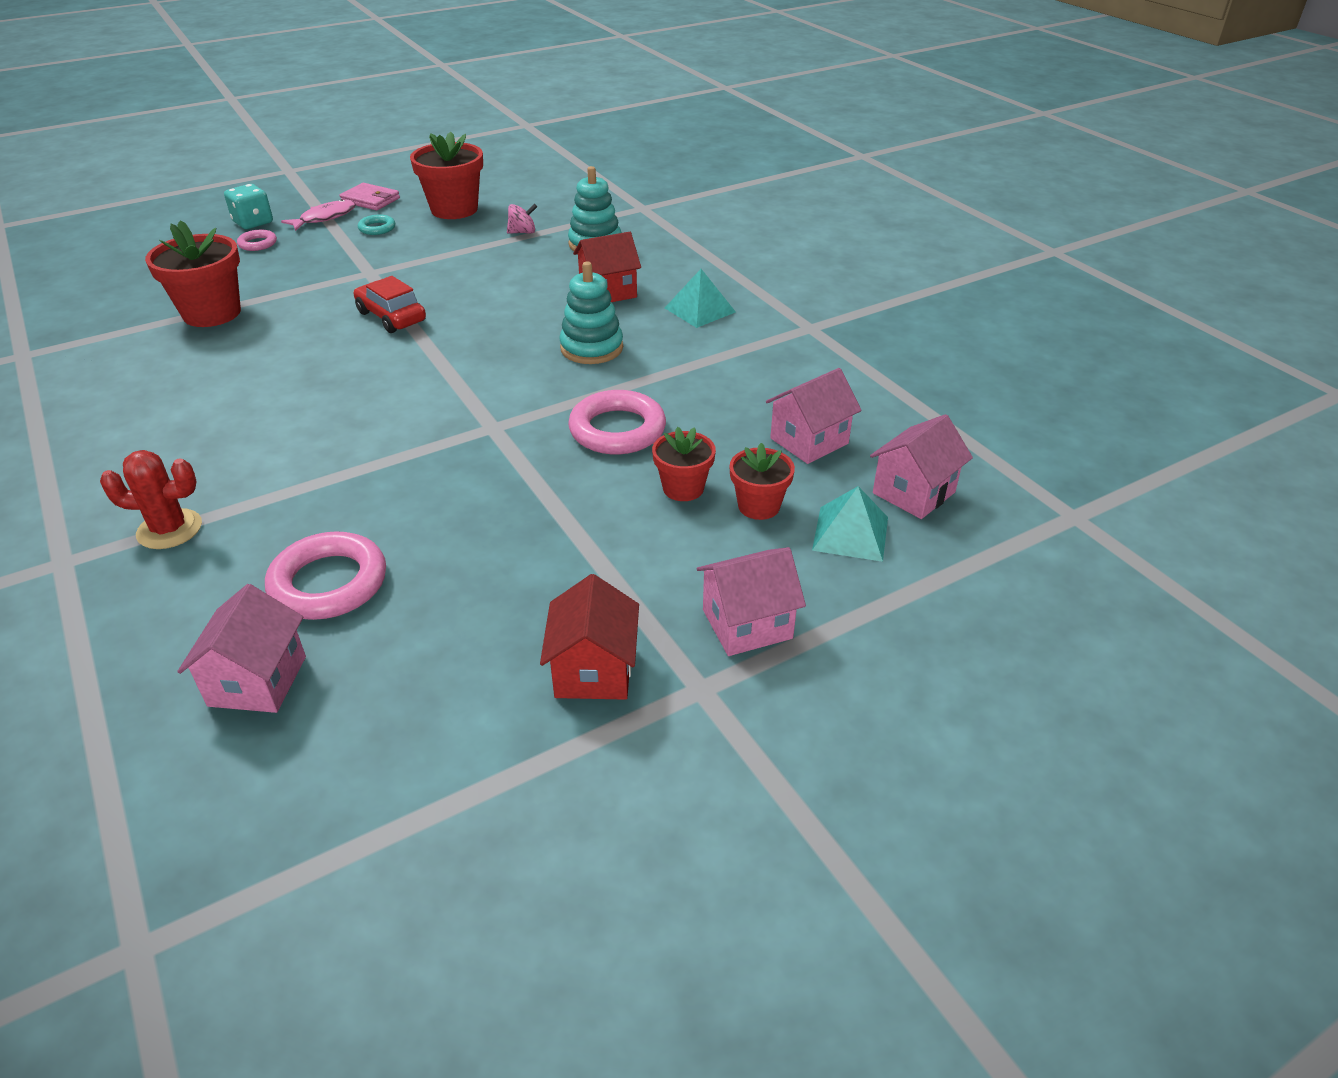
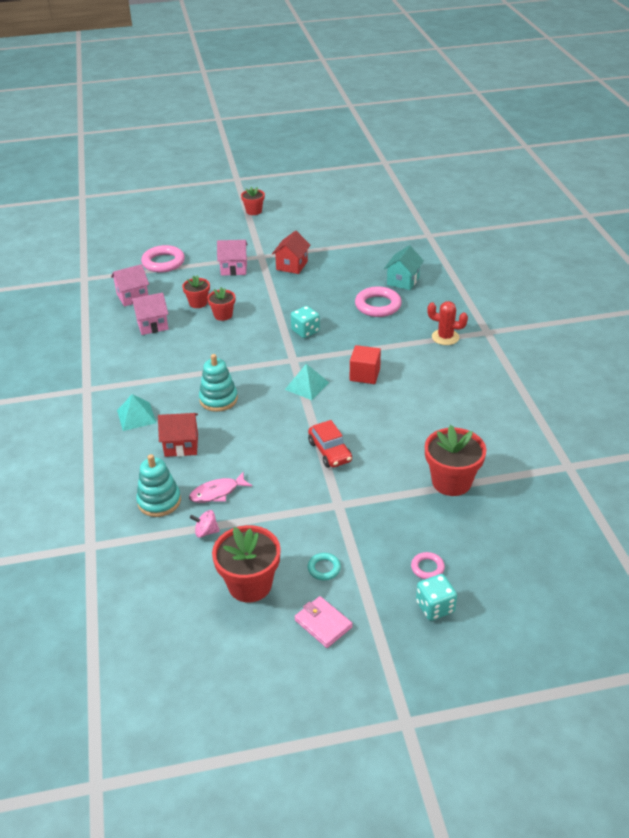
camera: 160 degrees left, 0 degrees up
(257, 681) = (403, 281): pink house -> turquoise house
(325, 218) = (369, 599): pink fish -> pink fish (217, 492)
(348, 424) = (364, 375): none -> red cube
(487, 486) = (305, 331): none -> turquoise dice
(617, 430) = (234, 347): pink ring -> pink ring (163, 262)
(850, 533) = (172, 288): turquoise pyramid -> turquoise pyramid (307, 386)
(864, 934) = (254, 211): none -> red flower pot

